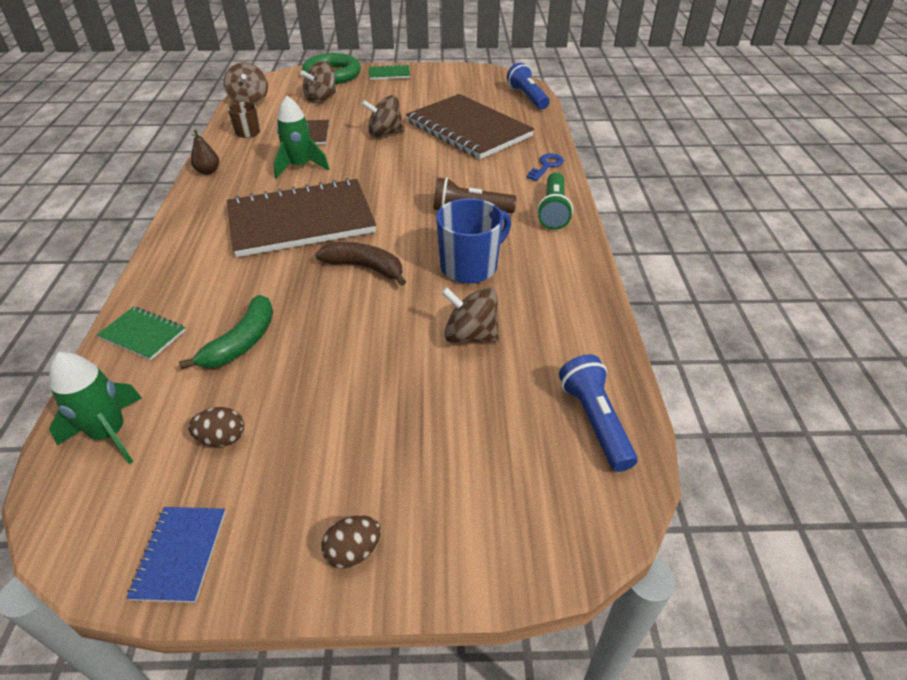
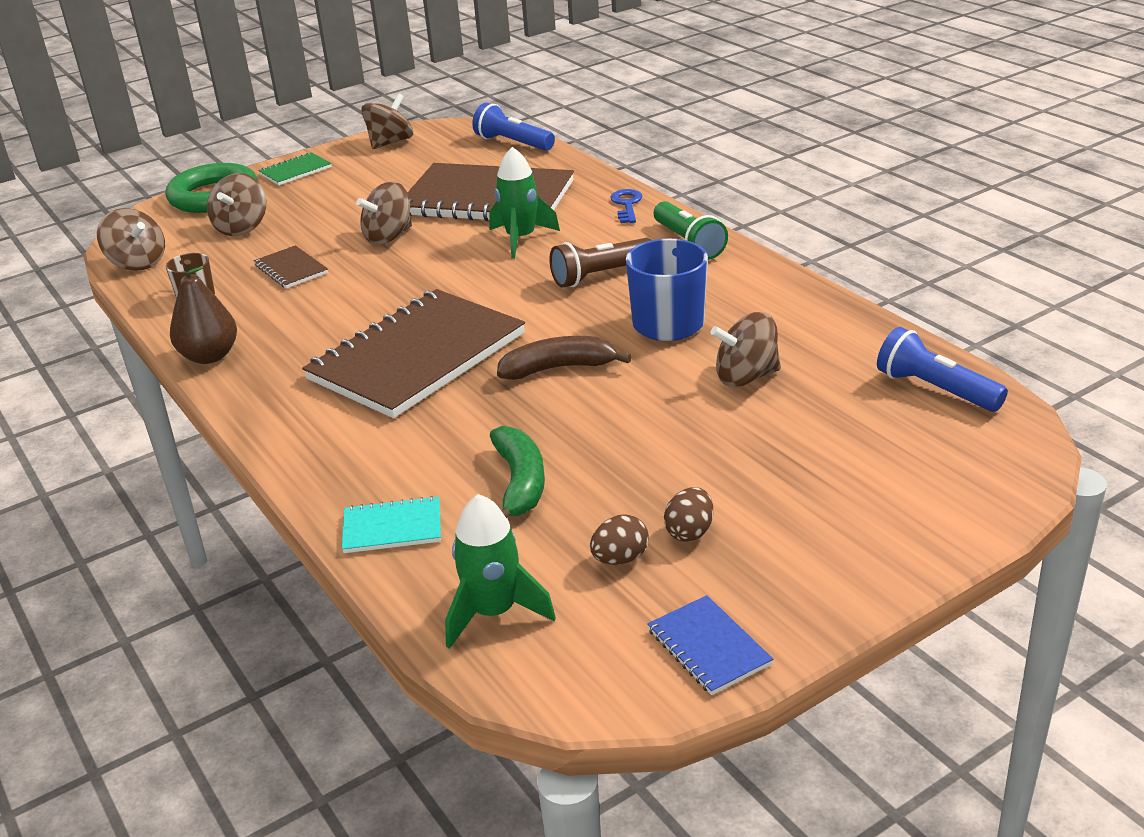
camera: 30 degrees left, 10 degrees down
(143, 334) = (392, 527): green notebook -> turquoise notebook
(208, 171) = (210, 356): brown pear -> brown pear, size x1.59
(300, 166) = (330, 307): green rocket -> green rocket (521, 239)
(353, 551) = (856, 566): brown egg -> brown egg (689, 532)
(459, 73) = (390, 143): none -> brown spinning top

